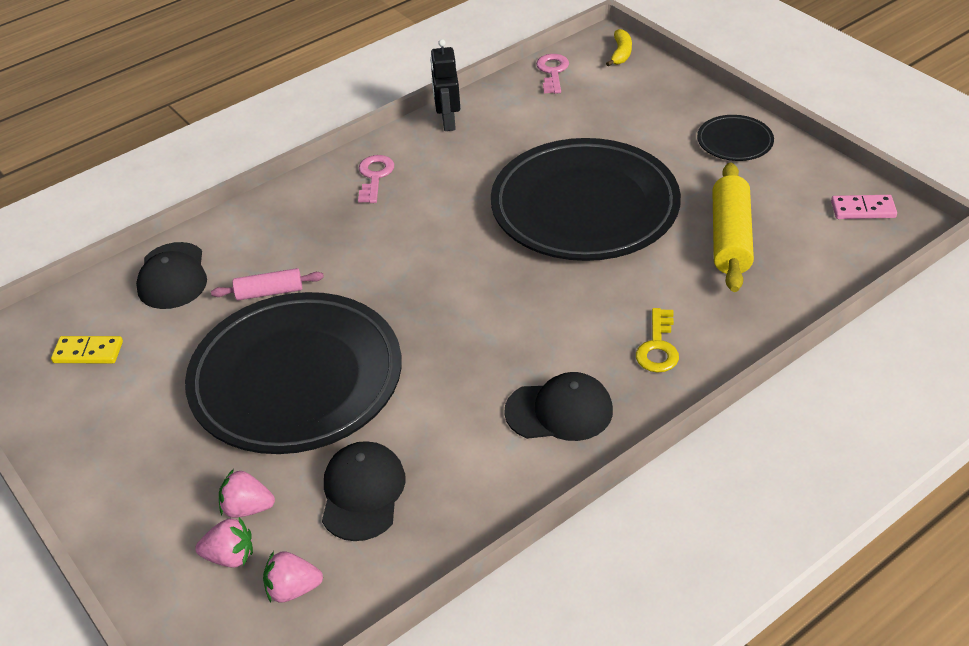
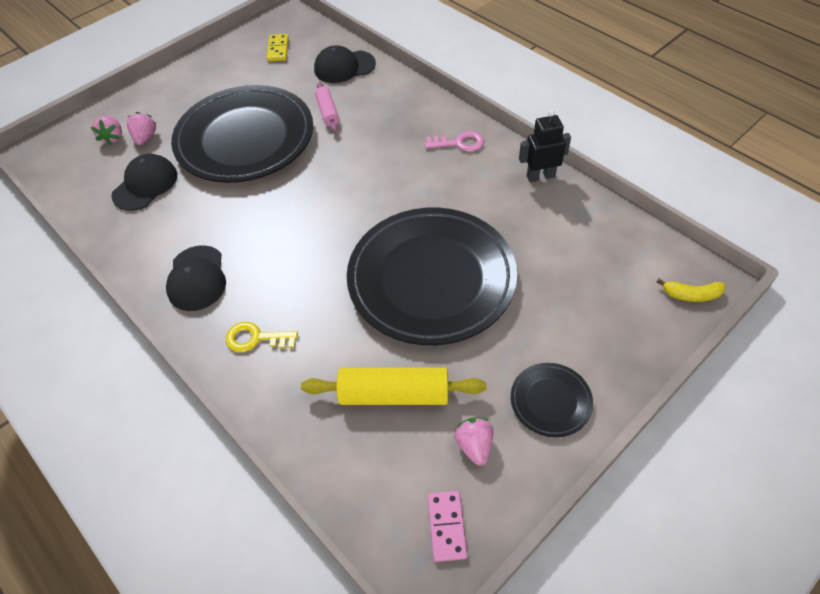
camera: 85 degrees right, 10 degrees up
(293, 589) = (83, 167): pink strawberry -> pink strawberry (474, 445)
(362, 493) = (145, 185): black cap -> black cap turned 60 degrees counterclockwise
(552, 72) = (639, 241): pink key -> none

